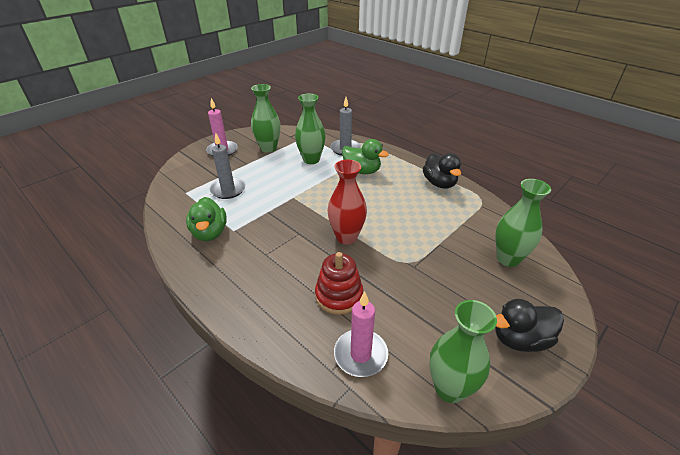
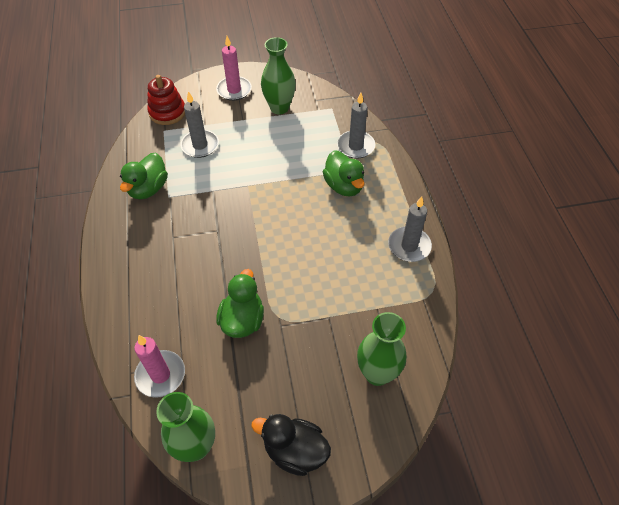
camera: 35 degrees right, 15 degrees up
(311, 160) = (307, 145): green vase -> none
(339, 295) = (192, 313): red stacking toy -> red stacking toy (167, 112)
(346, 237) = (253, 258): red vase -> none
(383, 278) = (242, 320): none -> green duck
(439, 183) = (409, 246): black duck -> grey candle

